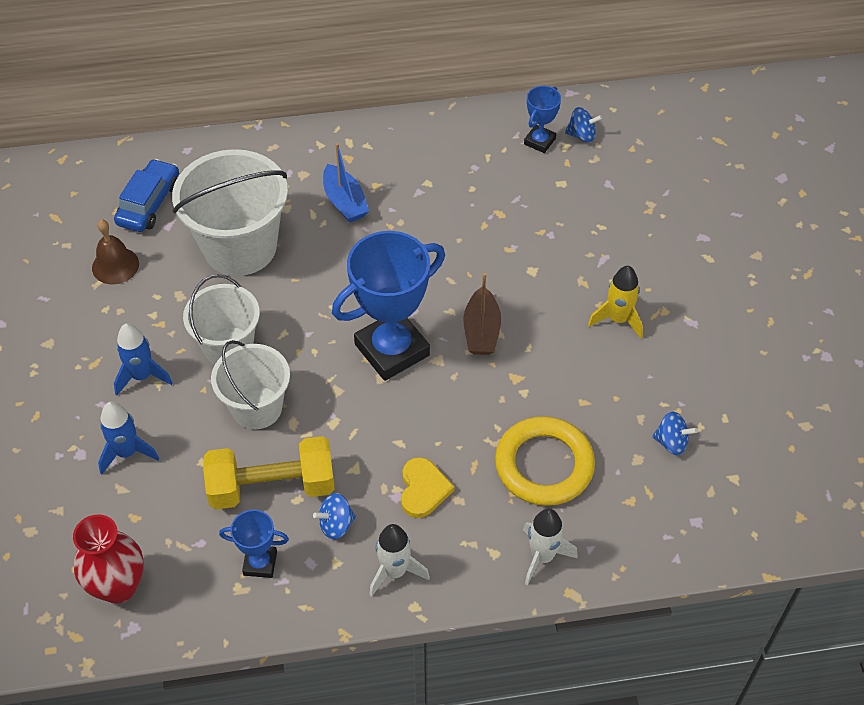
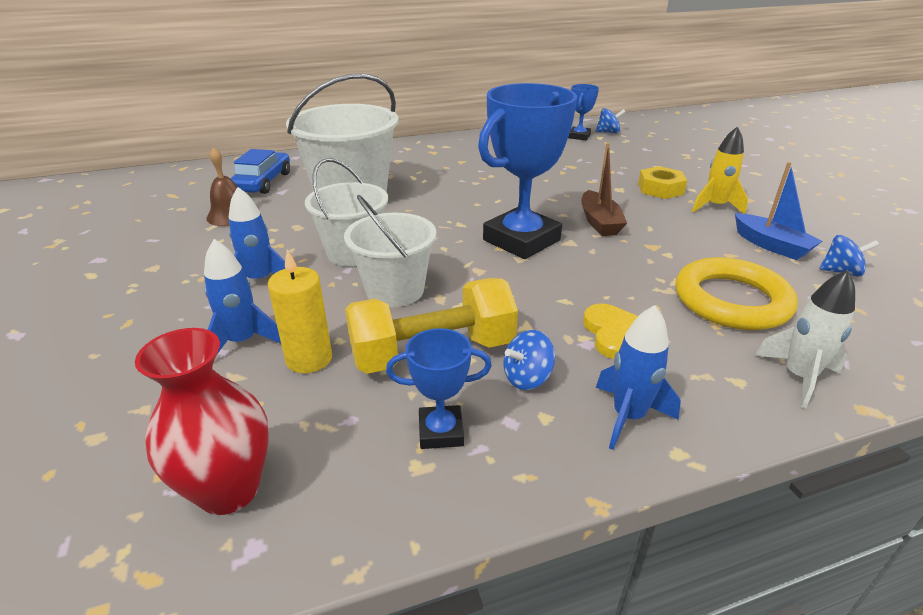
camera: 10 degrees left, 20 degrees down
(176, 479) = (309, 359): none -> yellow candle
(345, 202) = (439, 170): blue boat -> blue boat (771, 245)
(394, 571) = (628, 416): white rocket -> blue rocket
(577, 277) = (660, 189): none -> yellow nut

